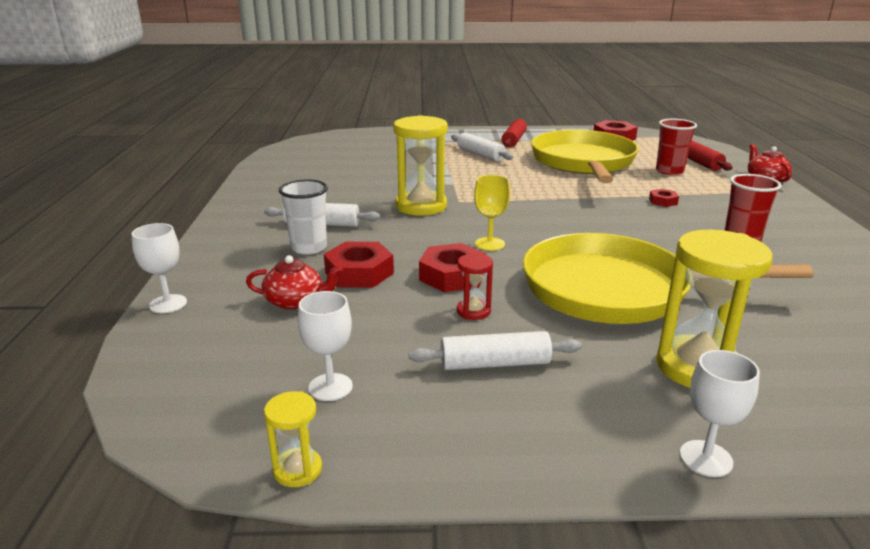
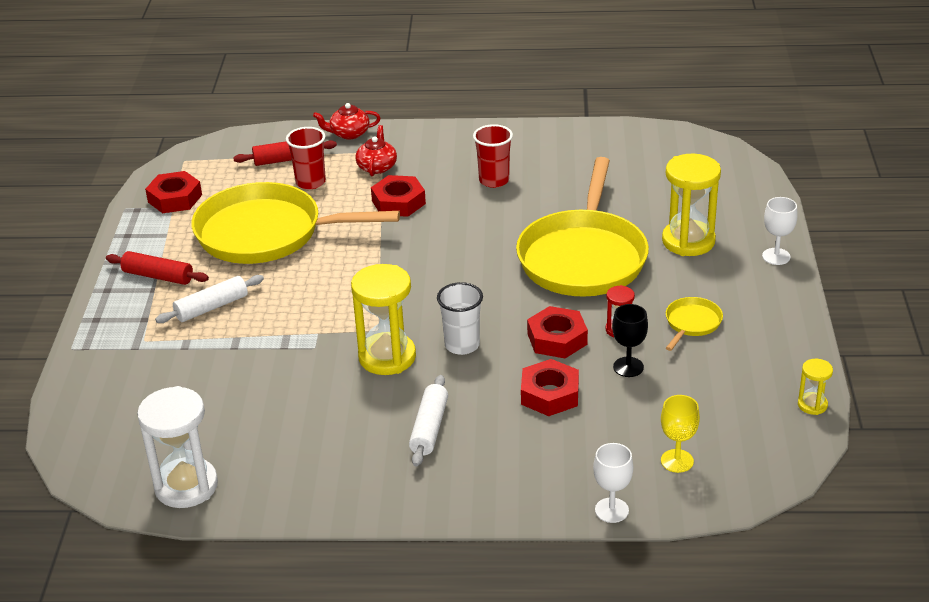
camera: 85 degrees left, 10 degrees up
(285, 161) = (186, 486): none -> white hourglass
(295, 301) = (605, 429): red teapot -> red teapot (377, 167)
(309, 248) = (492, 432): white cup -> white cup (462, 345)
(330, 387) = (728, 398): white goblet -> none
(402, 316) = (628, 367): none -> black goblet
(490, 244) = (491, 315): yellow goblet -> yellow goblet (677, 461)
(495, 363) = (692, 323): white rolling pin -> yellow pan
(663, 201) = (398, 202): red nut -> red nut, size x1.90

